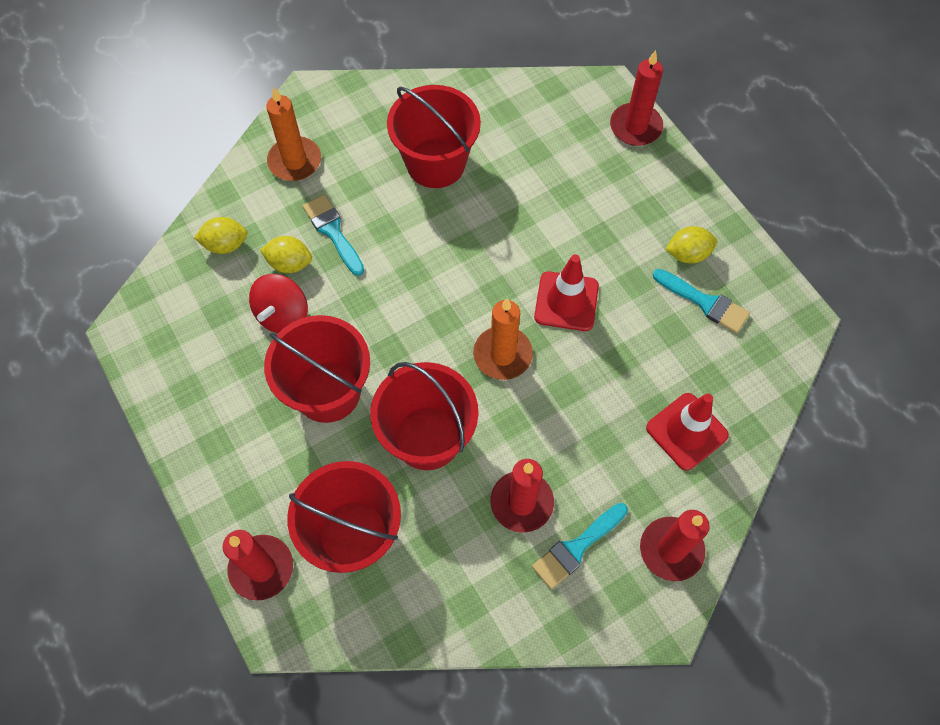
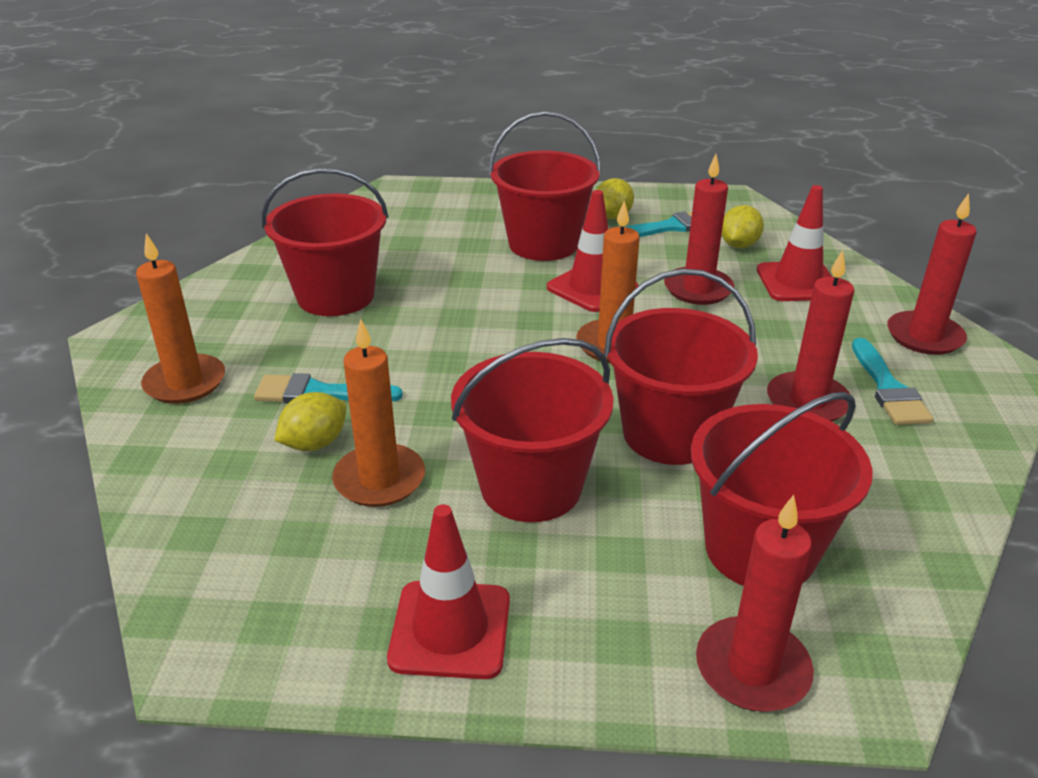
camera: 55 degrees left, 30 degrees down
(203, 419) = (450, 629): none -> red traffic cone
(225, 245) = (211, 487): yellow lemon -> yellow lemon (738, 245)
(283, 315) = (379, 479): red spinning top -> orange candle
(604, 235) = (543, 244): none -> red bucket
(635, 127) = (453, 191): red candle -> red candle (698, 289)

